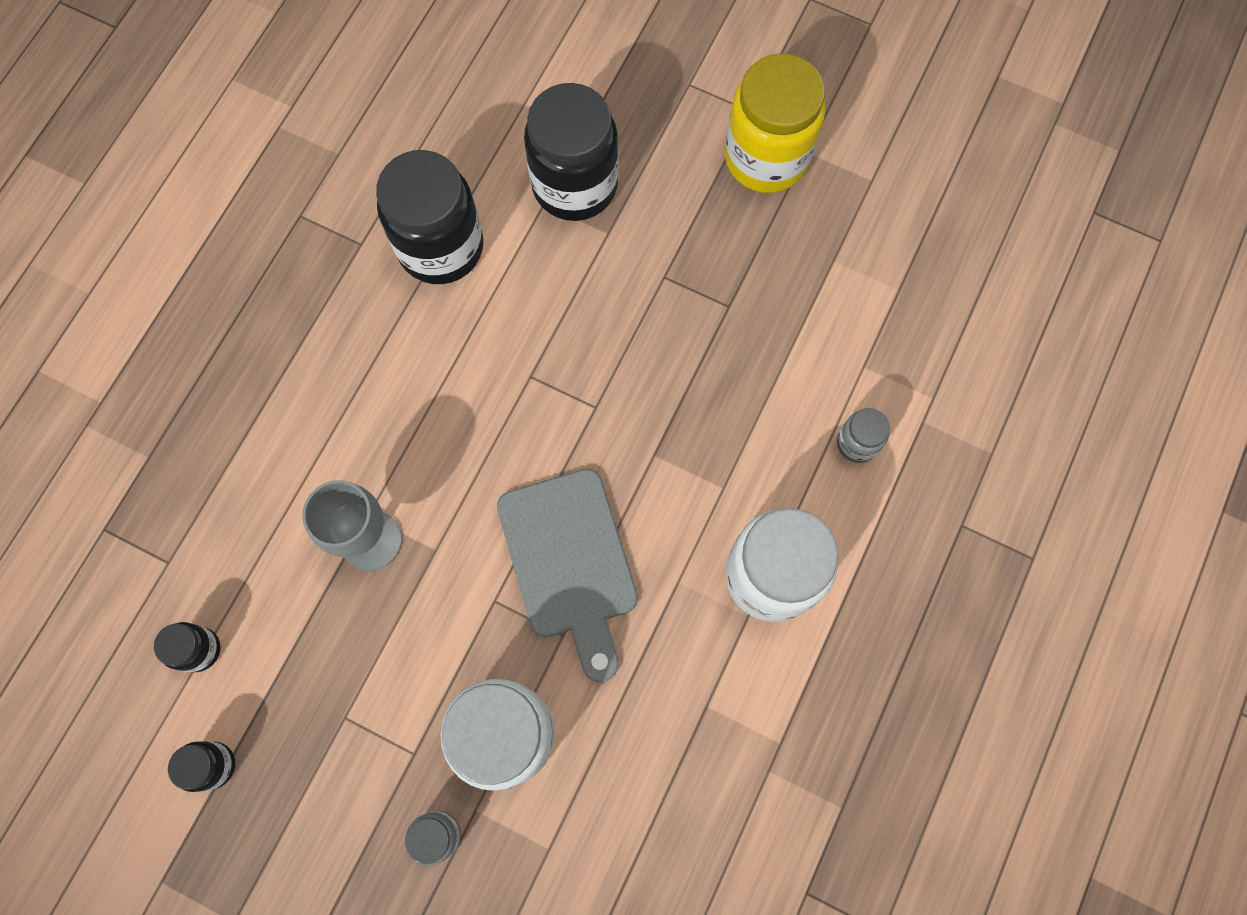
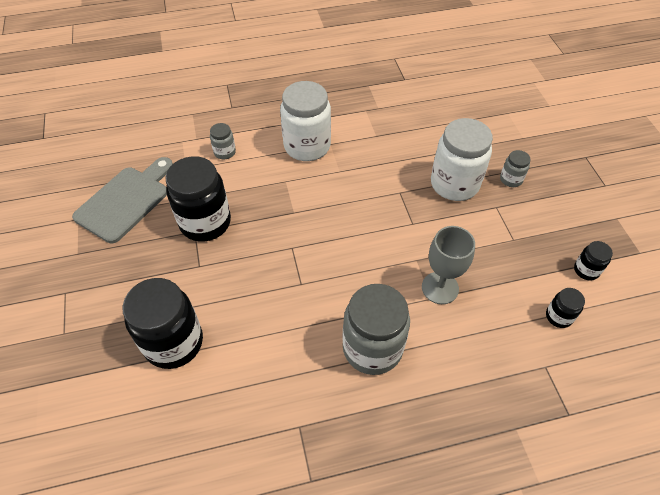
camera: 130 degrees left, 20 degrees down
(372, 387) = (372, 348): none -> grey jar
(441, 247) = (266, 381): black jar -> black jar (205, 222)
(570, 562) = (369, 209): grey cutting board -> grey cutting board (125, 201)
(766, 158) = (93, 267): yellow jar -> none

